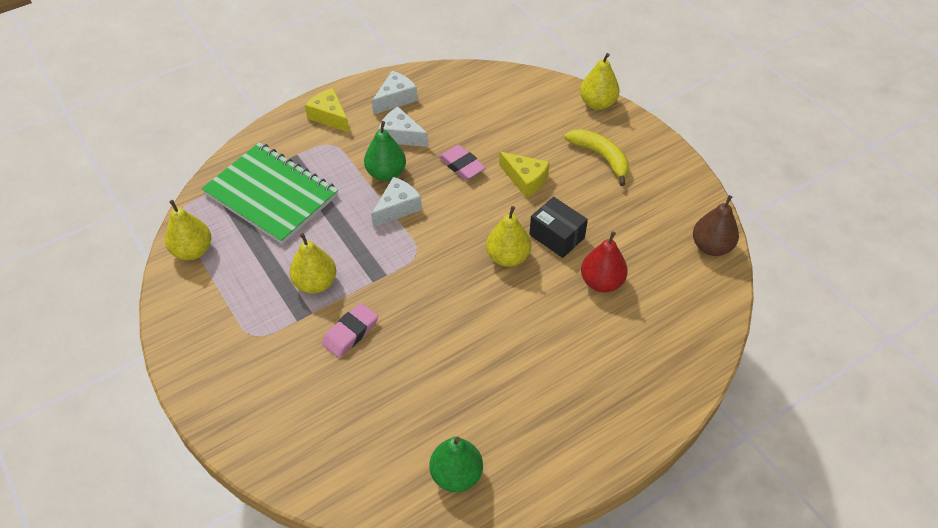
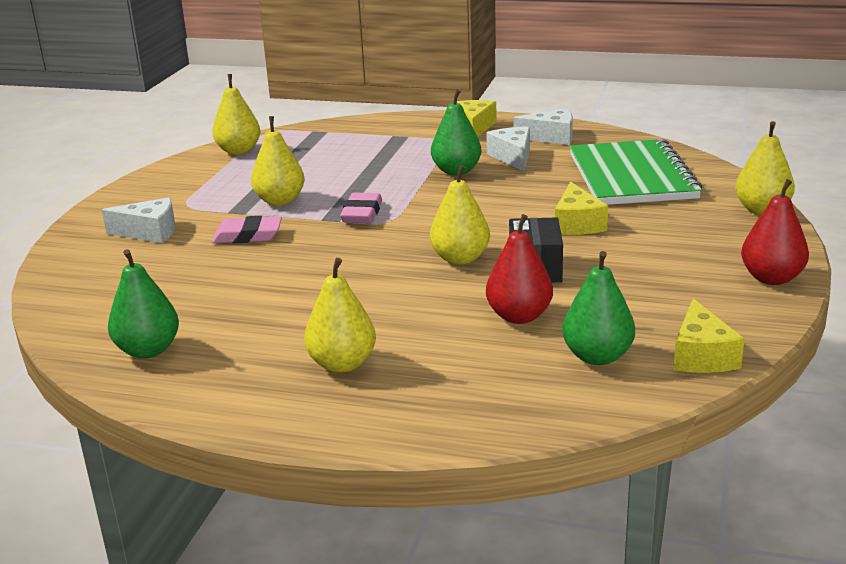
camera: 50 degrees right, 25 degrees down
(271, 195) = (346, 147): green notebook -> green notebook (632, 176)
(397, 208) = (425, 192): white cheese -> white cheese (149, 232)
(461, 165) = (532, 192): pink eraser -> pink eraser (362, 213)
(573, 391) = (342, 364): none -> yellow pear
(601, 157) = (692, 243): yellow banana -> none
(669, 162) = (771, 278): none -> red pear
(673, 284) = (597, 356): none -> green pear
(711, 247) = (702, 355): brown pear -> yellow cheese

